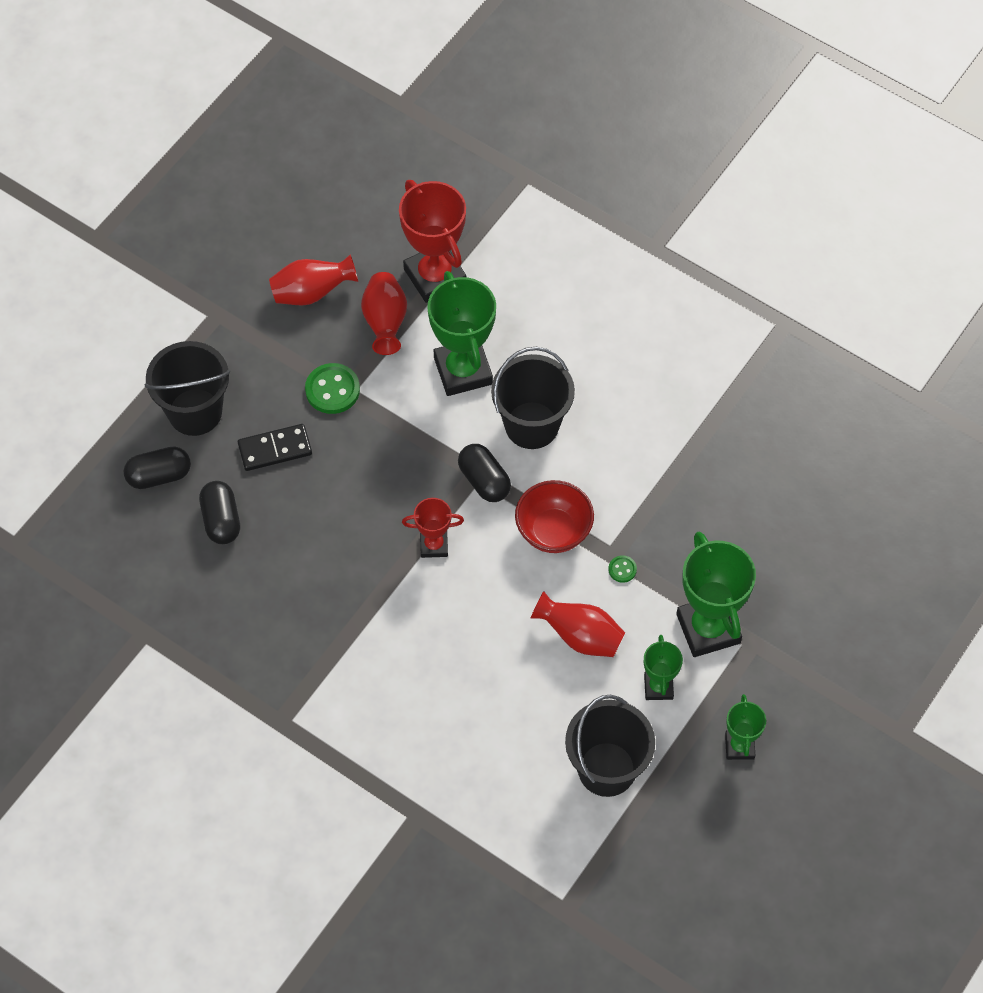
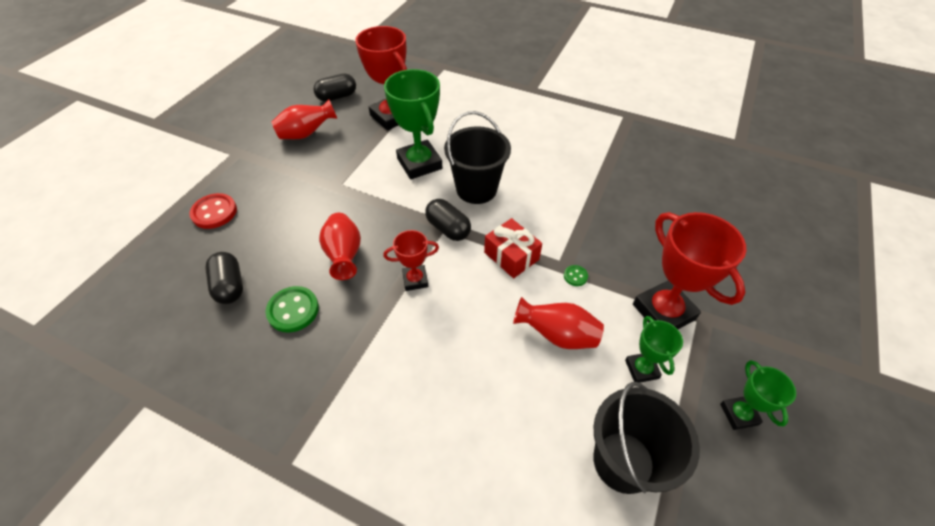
camera: 10 degrees left, 10 degrees down
(159, 475) = (178, 260): black capsule -> black capsule (337, 97)
(195, 412) = (214, 212): black bucket -> red button
(275, 449) = (278, 229): black domino -> none
(332, 390) = (323, 186): green button -> green button (293, 310)
(385, 322) = (360, 144): red vase -> red vase (344, 255)
(553, 531) = (511, 256): red bowl -> red gift
(708, 628) = (663, 312): green trophy -> red trophy

